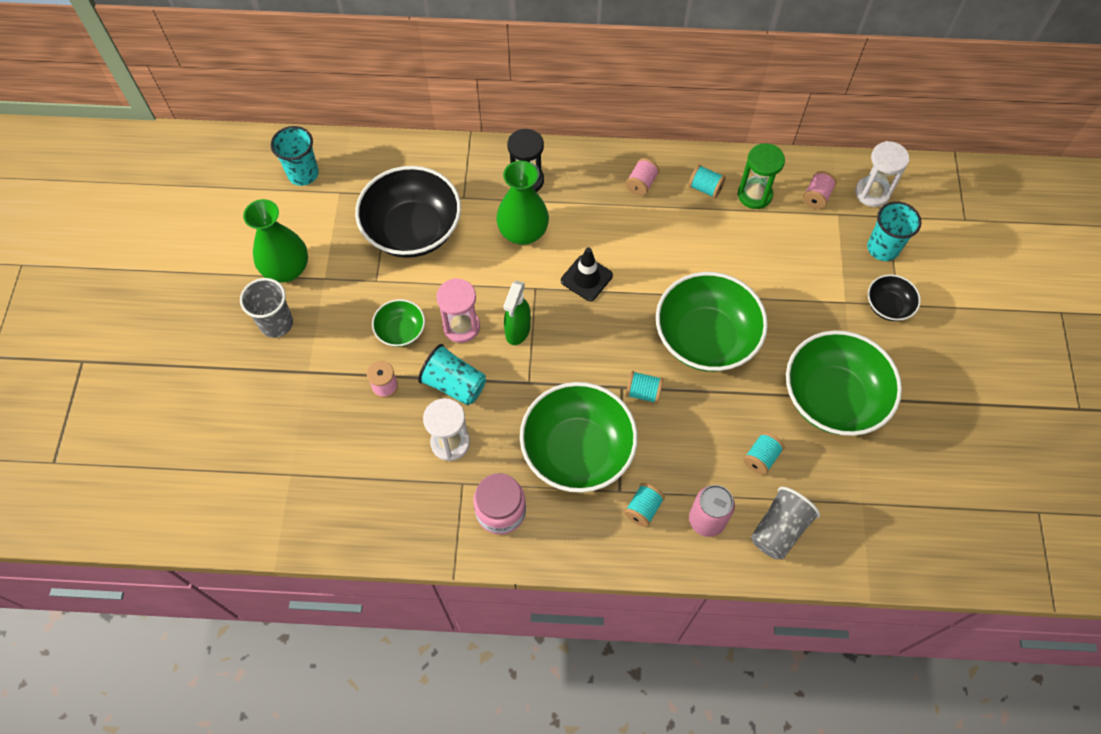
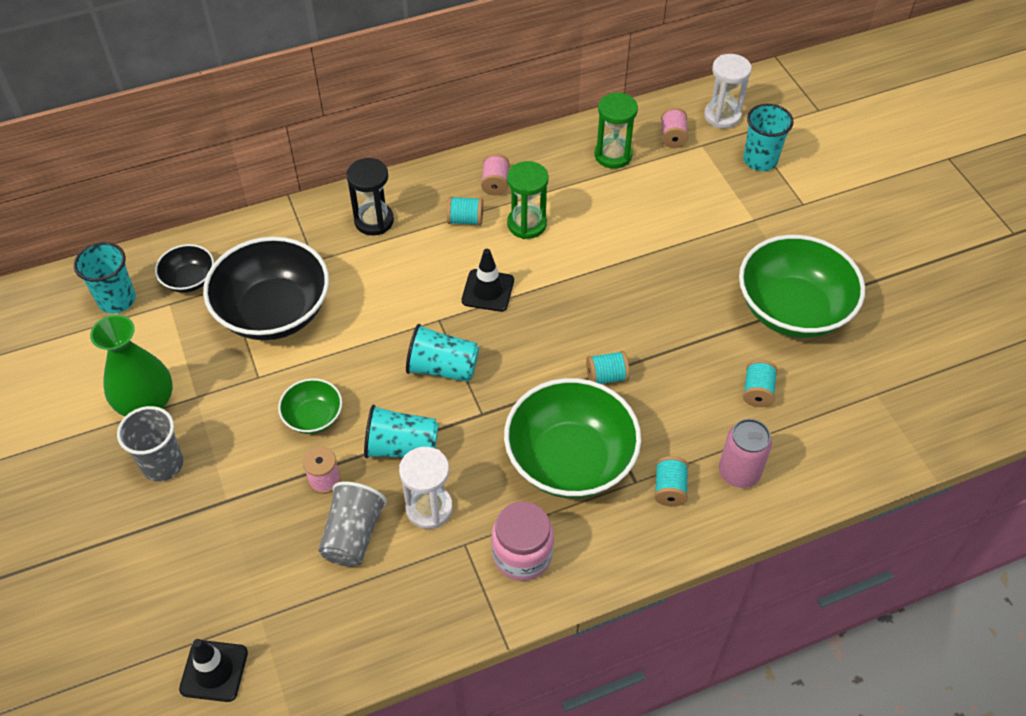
camera: 25 degrees left, 10 degrees down
(241, 499) = (214, 671): none -> black traffic cone
(461, 327) = (379, 387): pink hourglass -> none
(517, 331) = (442, 368): green spray bottle -> turquoise cup
(523, 232) = (397, 271): green vase -> none
(648, 231) = (527, 224): none -> green hourglass
(705, 188) = (561, 166): turquoise spool -> turquoise spool (465, 220)
(705, 338) = (640, 302): green bowl -> none
(779, 529) = (813, 451): grey cup -> grey cup (353, 535)
(888, 306) = (795, 208): black bowl -> black bowl (189, 280)

